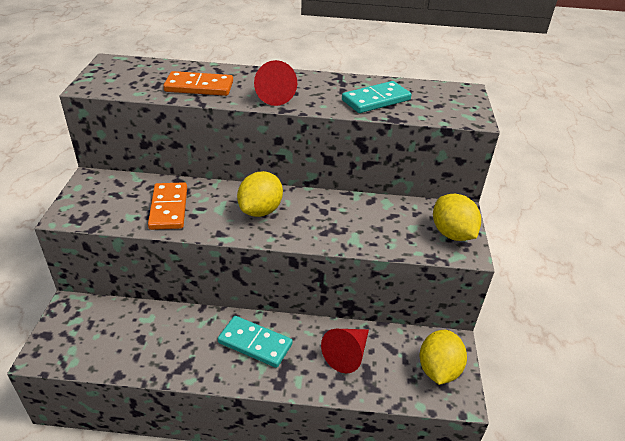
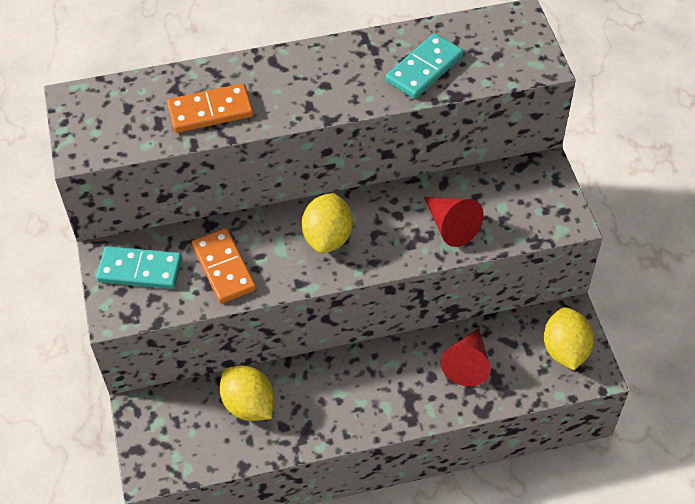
camera: 15 degrees left, 15 degrees up
(255, 343) = (366, 384): turquoise domino -> turquoise domino (140, 270)
(272, 95) = (303, 98): red cone -> red cone (451, 226)
(452, 234) = (546, 202): yellow lemon -> yellow lemon (249, 405)

